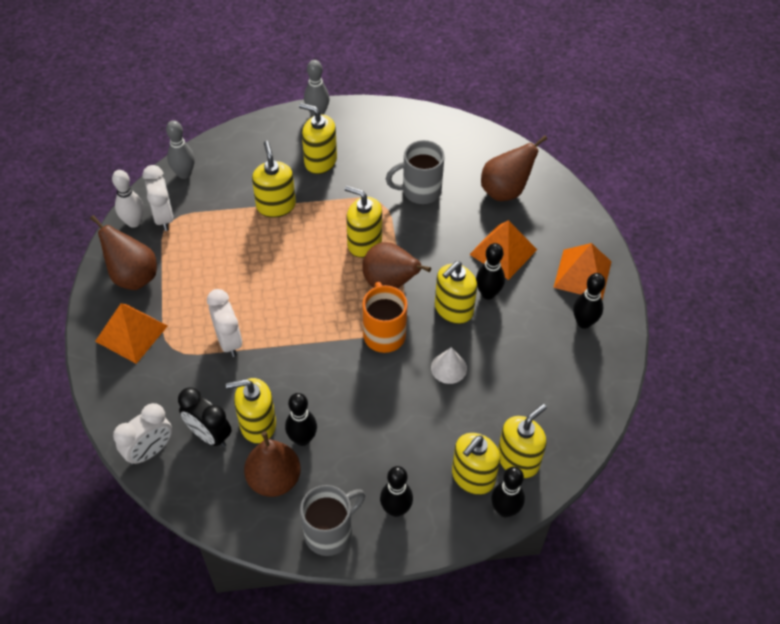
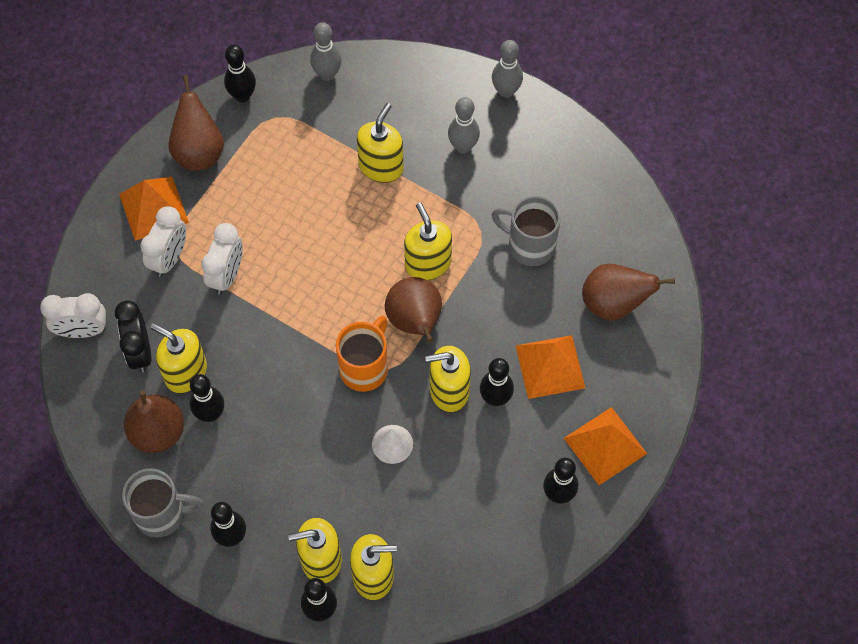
camera: 40 degrees right, 10 degrees up
(133, 222) = (242, 96): white bowling pin -> black bowling pin
(164, 217) = (272, 109): white clock -> white clock (169, 258)
(320, 161) = (463, 146): yellow soap dispenser -> grey bowling pin

